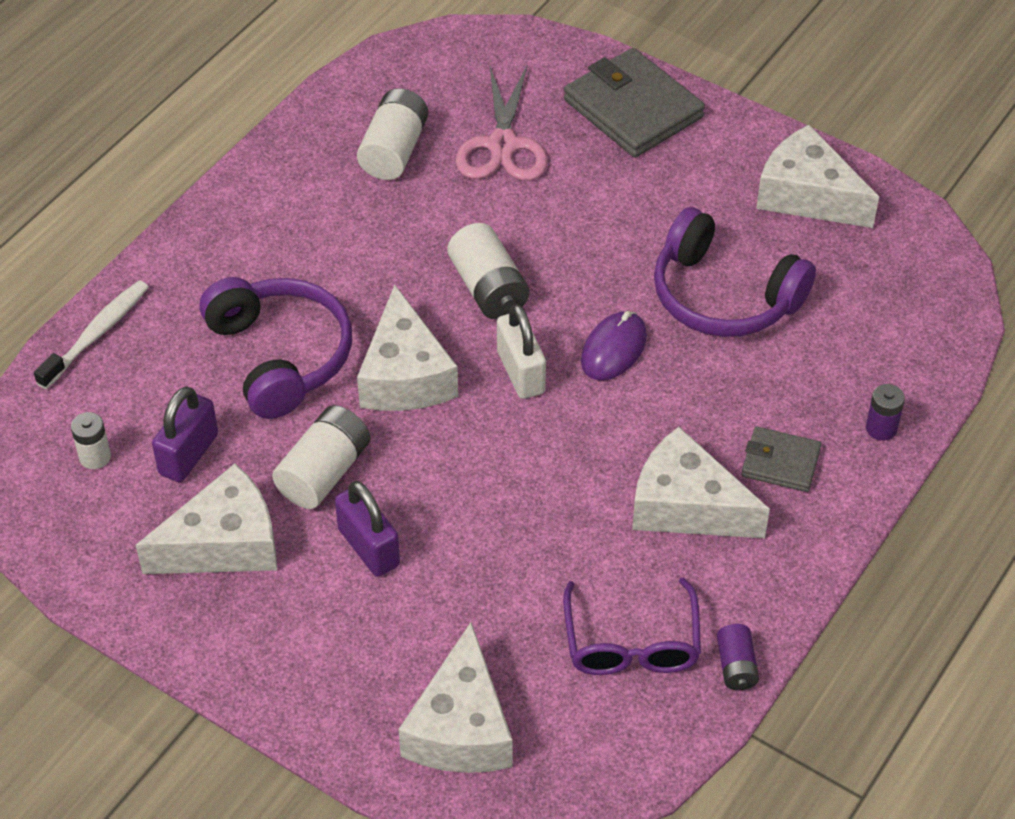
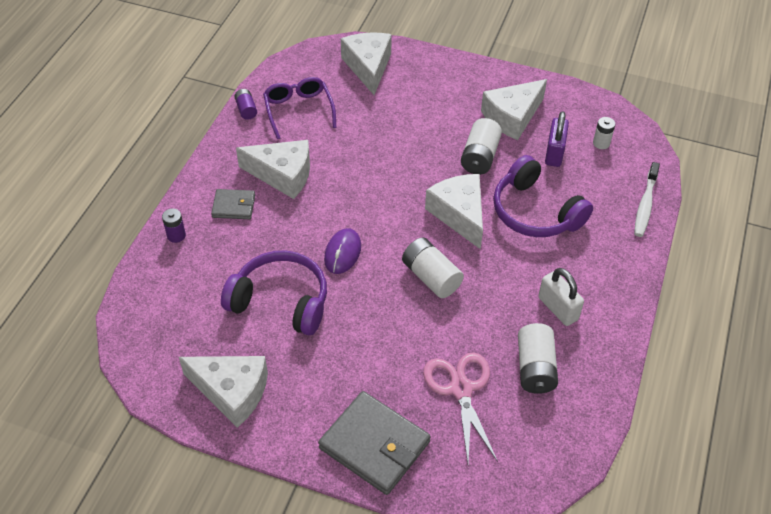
camera: 165 degrees right, 0 degrees up
(369, 547) = (440, 127): purple padlock -> none
(520, 372) = (394, 229): white padlock -> white padlock (558, 308)

